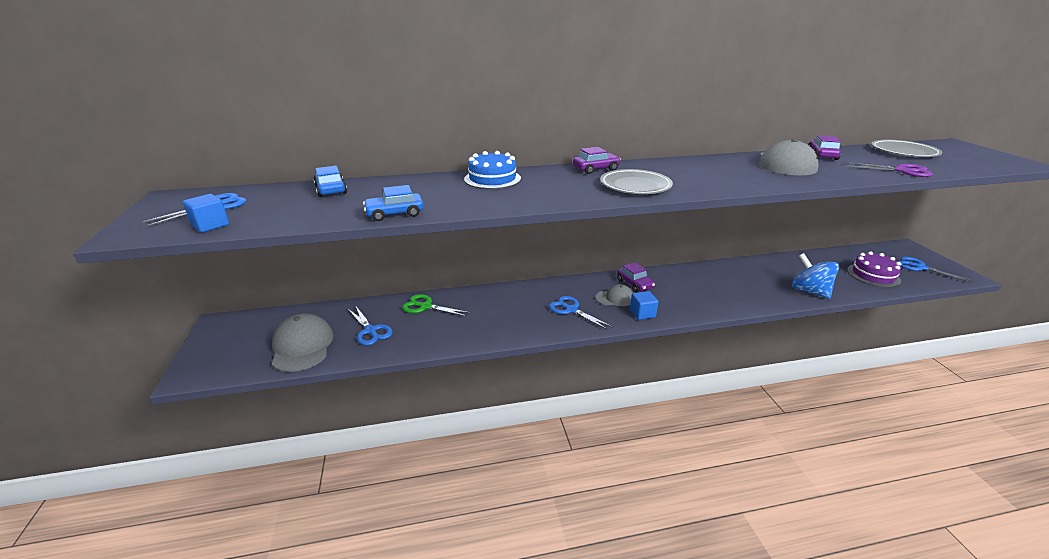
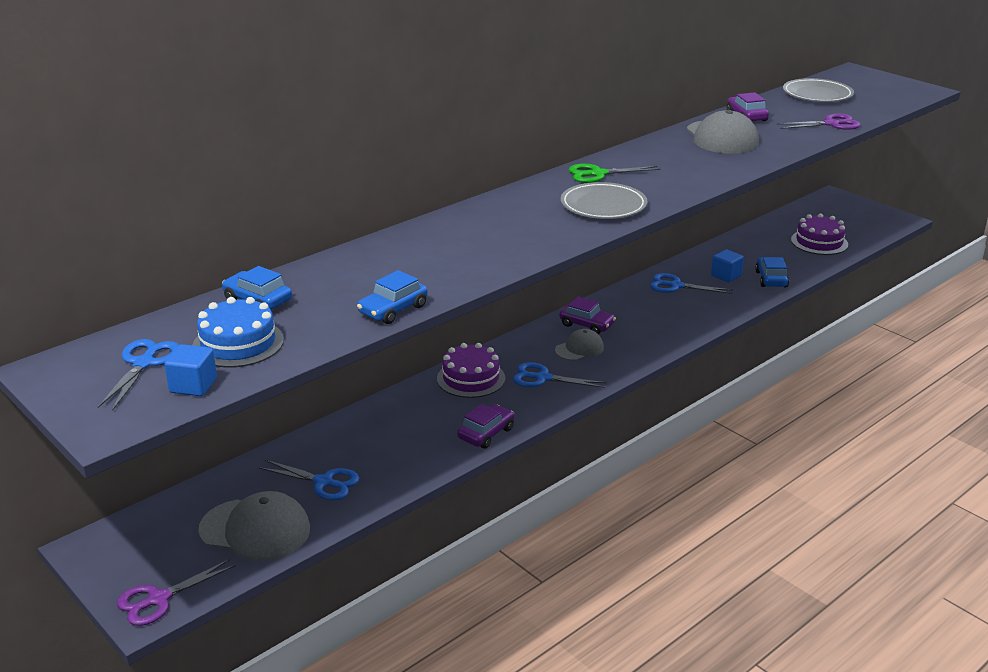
camera: 30 degrees left, 0 degrees up
(206, 368) = (158, 599): none -> purple scissors
(302, 346) = (255, 529): grey cap -> grey cap turned 150 degrees clockwise
(425, 306) = (360, 431): green scissors -> green scissors (598, 174)
(492, 179) = (435, 234): blue cake -> blue cake (238, 343)
(524, 295) = (471, 378): none -> purple cake
(596, 169) = (535, 191): purple car -> purple car (486, 433)
(642, 313) = (624, 357): blue cube -> blue cube (726, 276)
(809, 291) = (771, 279): blue spinning top -> blue car
(920, 267) = (856, 220): blue scissors -> blue scissors (676, 286)

